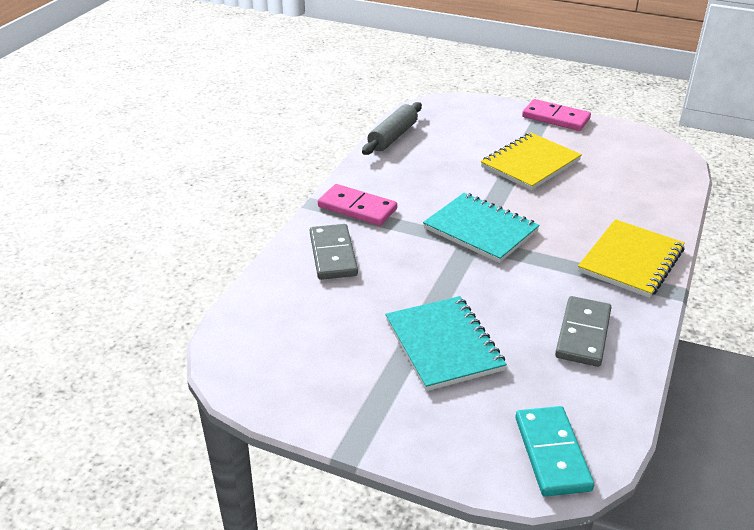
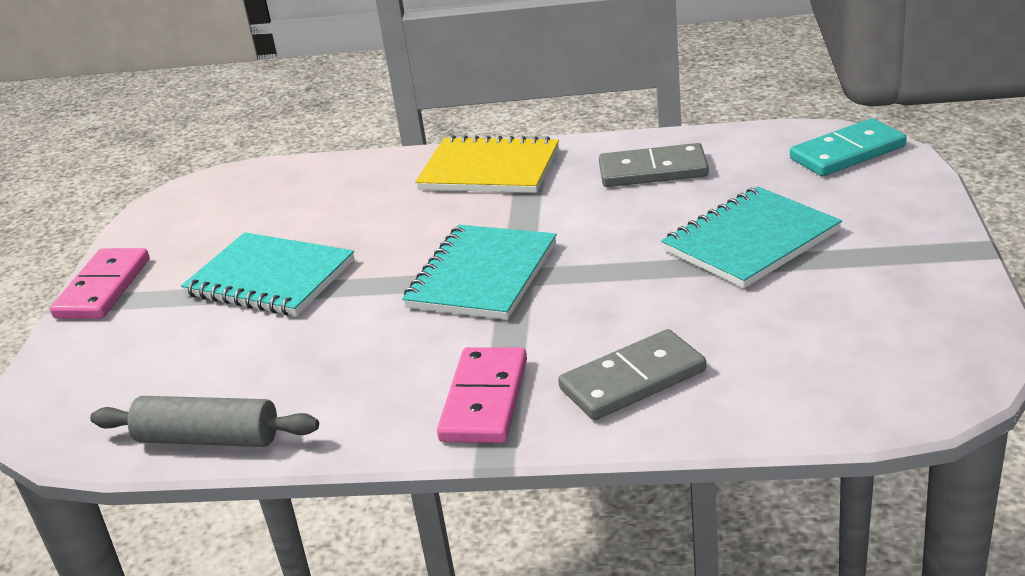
camera: 105 degrees left, 5 degrees down
(530, 164) = (270, 278): yellow notebook -> turquoise notebook

